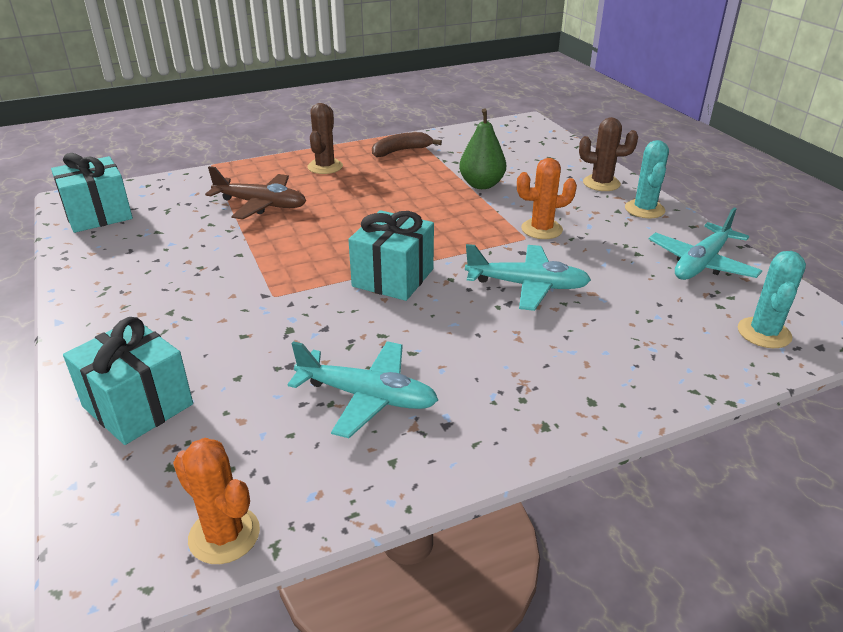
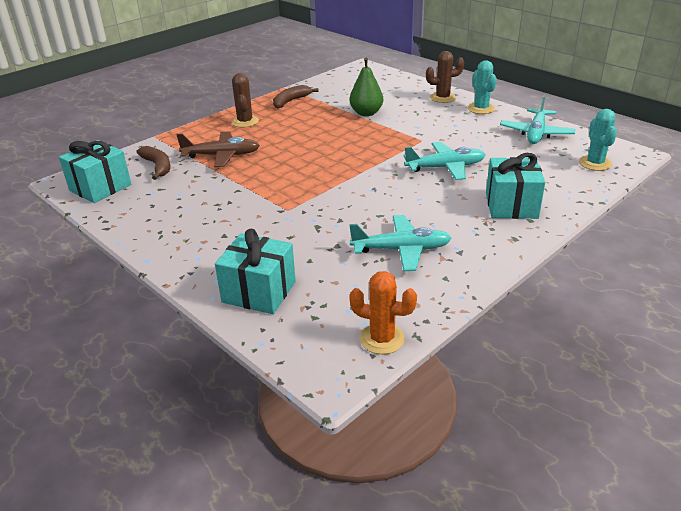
camera: 20 degrees left, 0 degrees up
(180, 202) = (158, 166): none -> brown banana
(393, 277) = (357, 181): turquoise gift -> turquoise gift (511, 205)
(541, 229) = (427, 133): orange cactus -> none

